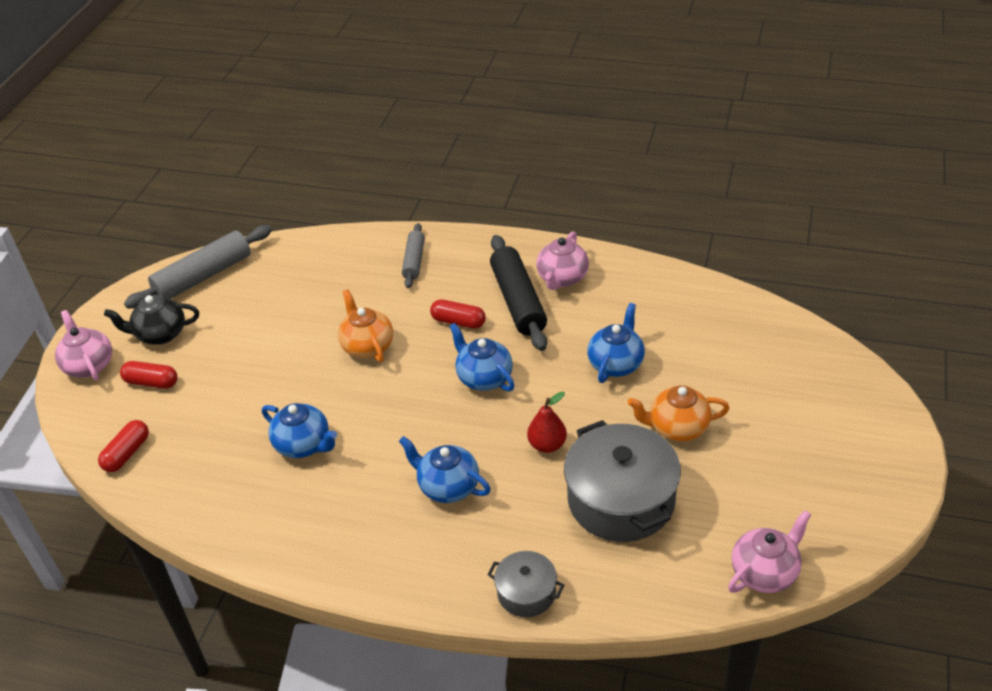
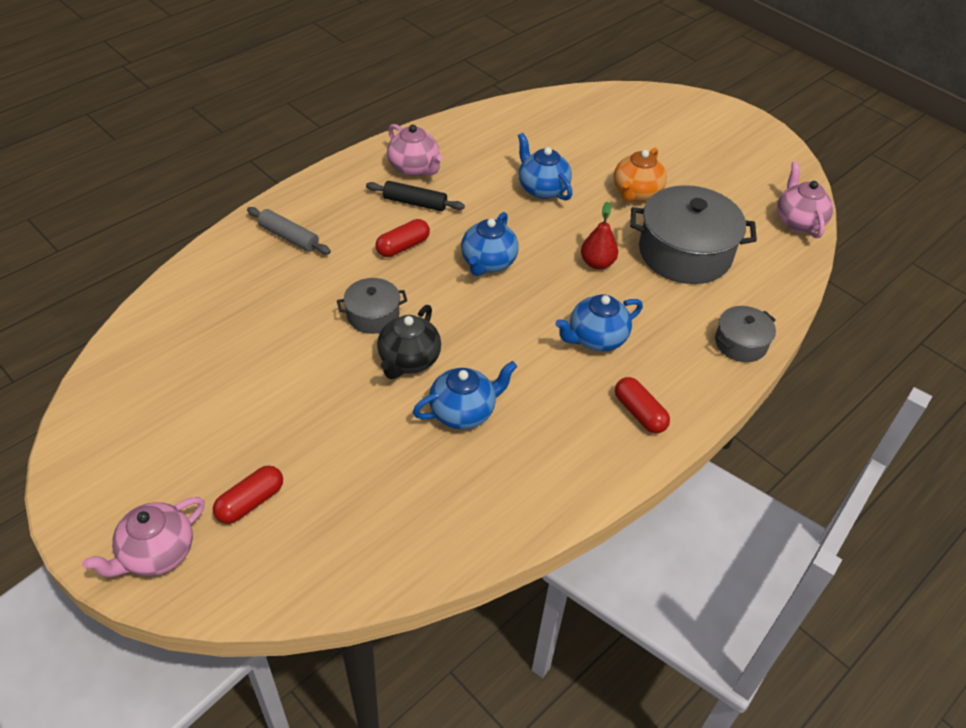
camera: 65 degrees left, 5 degrees up
(89, 365) = (156, 554): pink teapot -> pink teapot turned 45 degrees counterclockwise
(127, 453) = (344, 563): red capsule -> red capsule (639, 413)
(160, 334) = (177, 467): black teapot -> black teapot (408, 360)
(203, 276) = (120, 394): grey rolling pin -> none
(367, 346) = (373, 315): orange teapot -> grey pot
(484, 378) = (488, 263): blue teapot -> blue teapot turned 60 degrees counterclockwise
(518, 301) = (415, 203): black rolling pin -> black rolling pin, size x0.58

